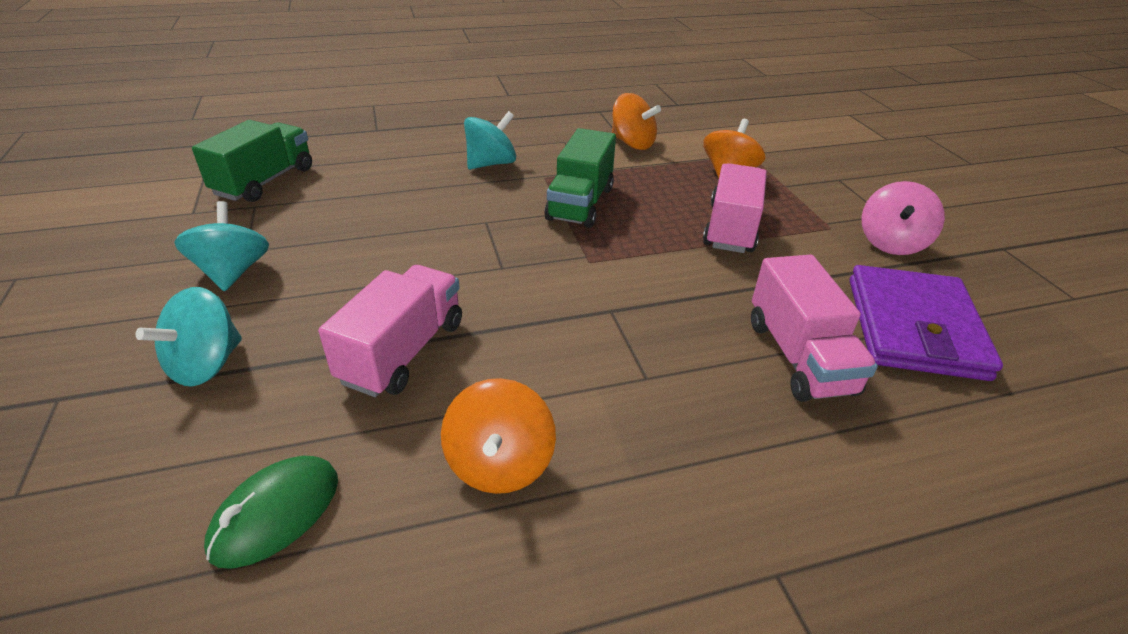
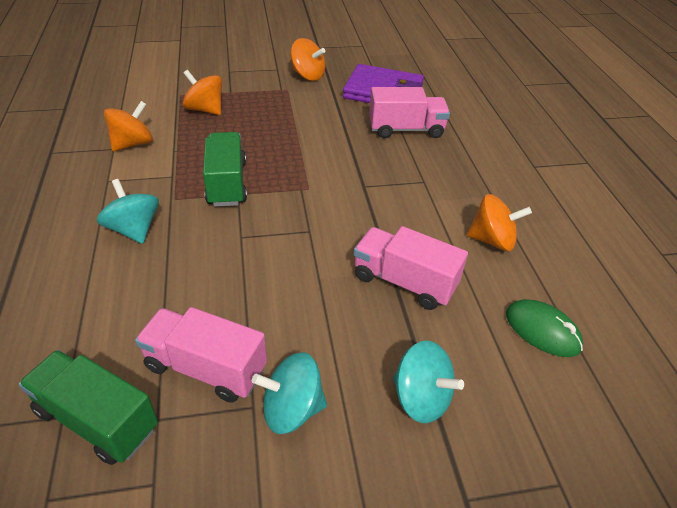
camera: 85 degrees left, 5 degrees up
(580, 203) = (227, 183): green truck -> green truck turned 120 degrees counterclockwise
(731, 228) = (279, 124): pink truck -> pink truck (206, 368)
(891, 243) = (308, 75): pink spinning top -> orange spinning top

